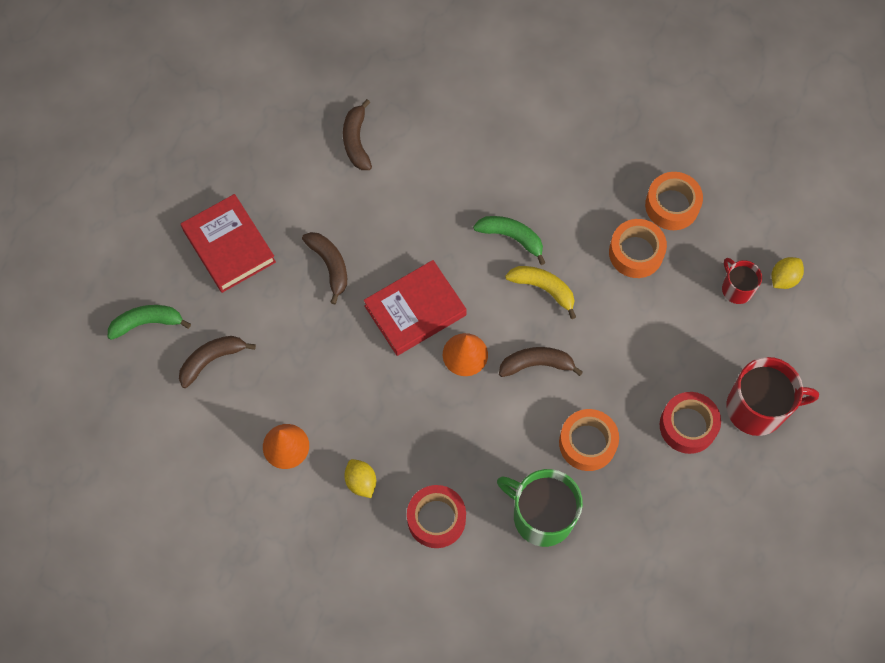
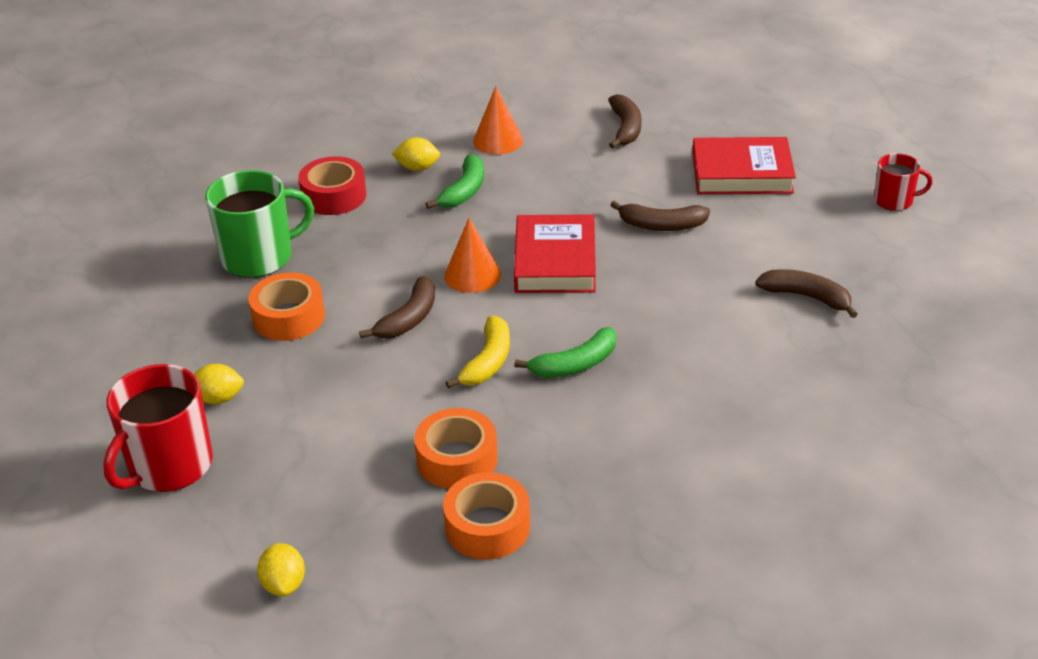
camera: 125 degrees right, 30 degrees down
(147, 323) = (699, 107): green banana -> green banana (464, 191)
(543, 289) = (488, 361): yellow banana -> yellow banana turned 45 degrees counterclockwise
(688, 426) = (218, 399): red tape -> yellow lemon
(736, 288) = (320, 528): red mug -> red mug (894, 200)

